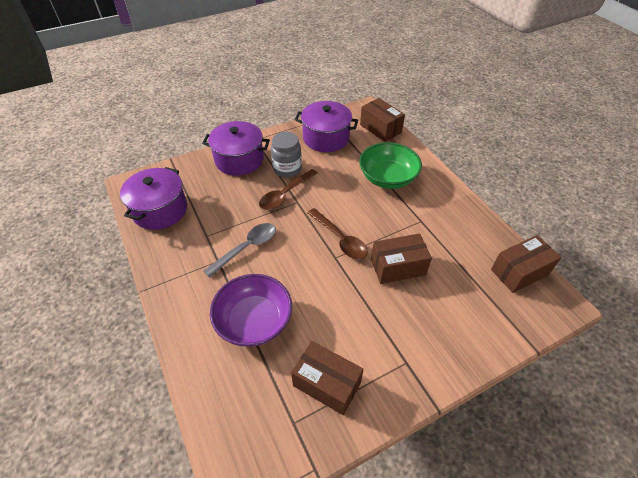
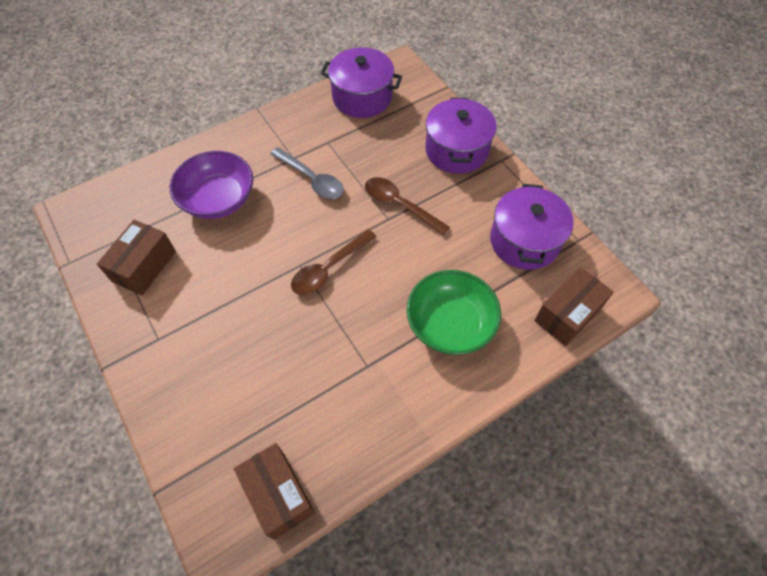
camera: 85 degrees right, 10 degrees up
(287, 169) = (448, 202): grey jar -> none
(398, 267) = (286, 334): brown box -> none

